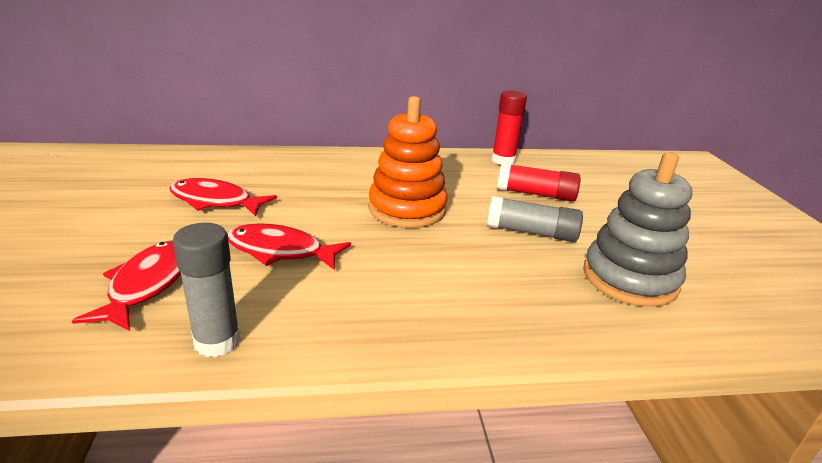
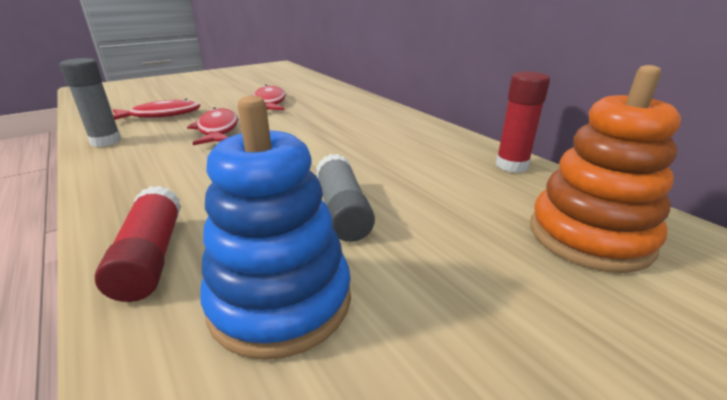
camera: 65 degrees right, 0 degrees up
(407, 209) = (324, 148): orange stacking toy -> orange stacking toy (589, 236)
(535, 194) = (448, 198): red glue stick -> red glue stick (151, 256)
(629, 278) = (280, 301): grey stacking toy -> blue stacking toy

